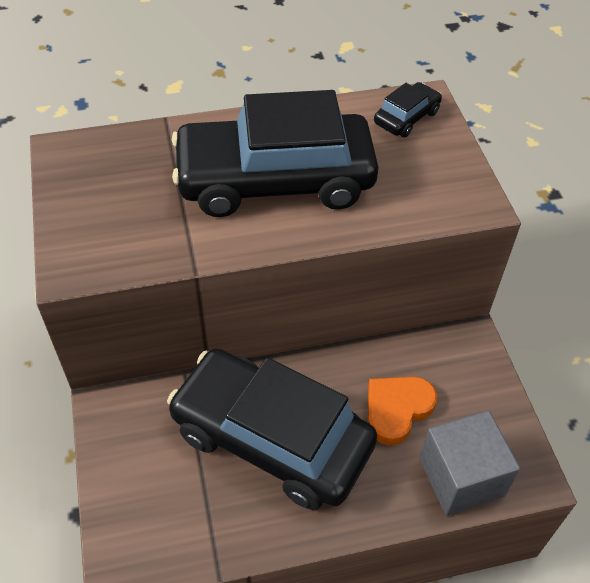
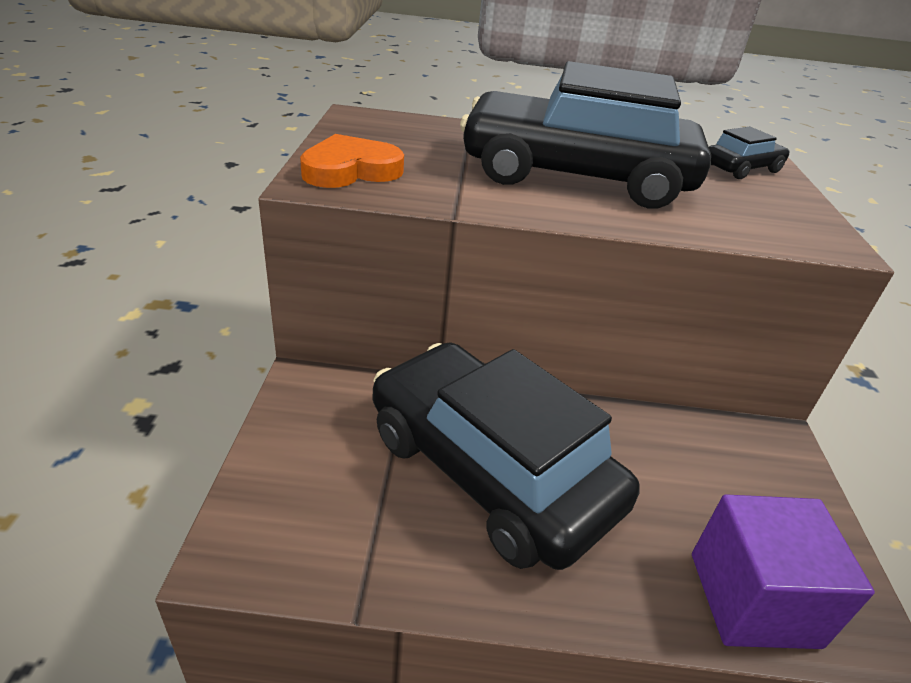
camera: 15 degrees right, 15 degrees down
(397, 410) = (667, 487): orange heart -> orange heart (350, 170)
(461, 477) = (753, 599): grey cube -> purple cube

